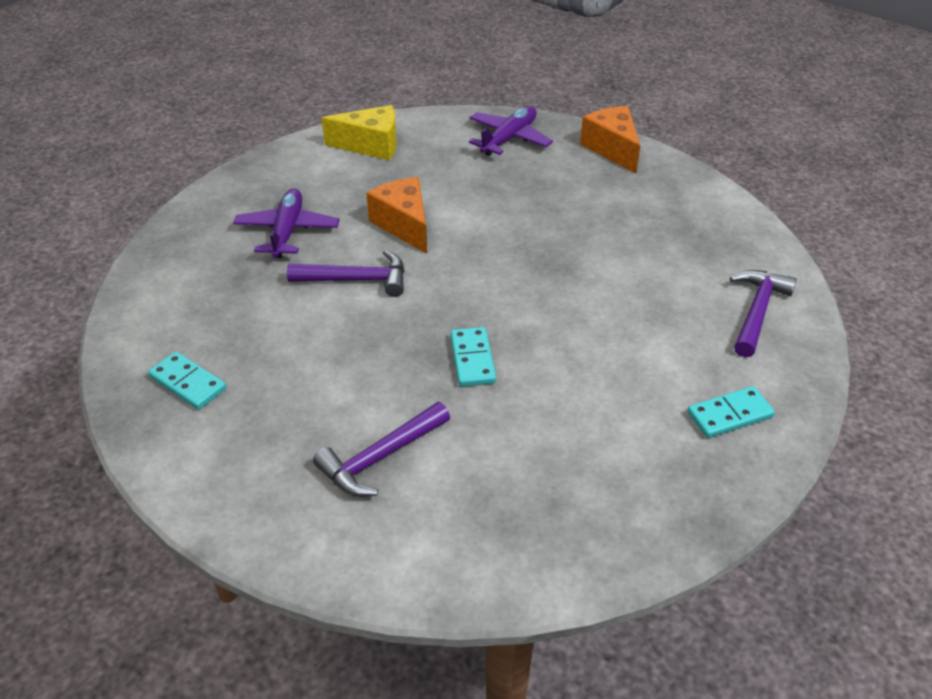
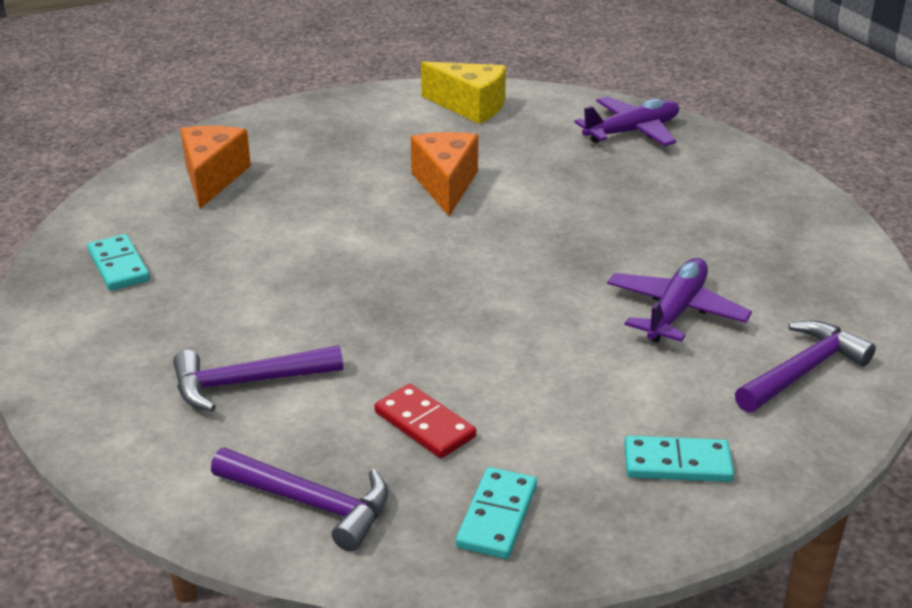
camera: 25 degrees right, 10 degrees down
(287, 231) = (320, 162): purple plane -> purple plane (675, 311)
(356, 280) = (354, 221): purple hammer -> purple hammer (310, 503)
(472, 359) = (417, 324): turquoise domino -> turquoise domino (496, 516)
(540, 446) = (424, 425): none -> red domino
(612, 149) = (750, 167): orange cheese -> orange cheese (212, 178)

